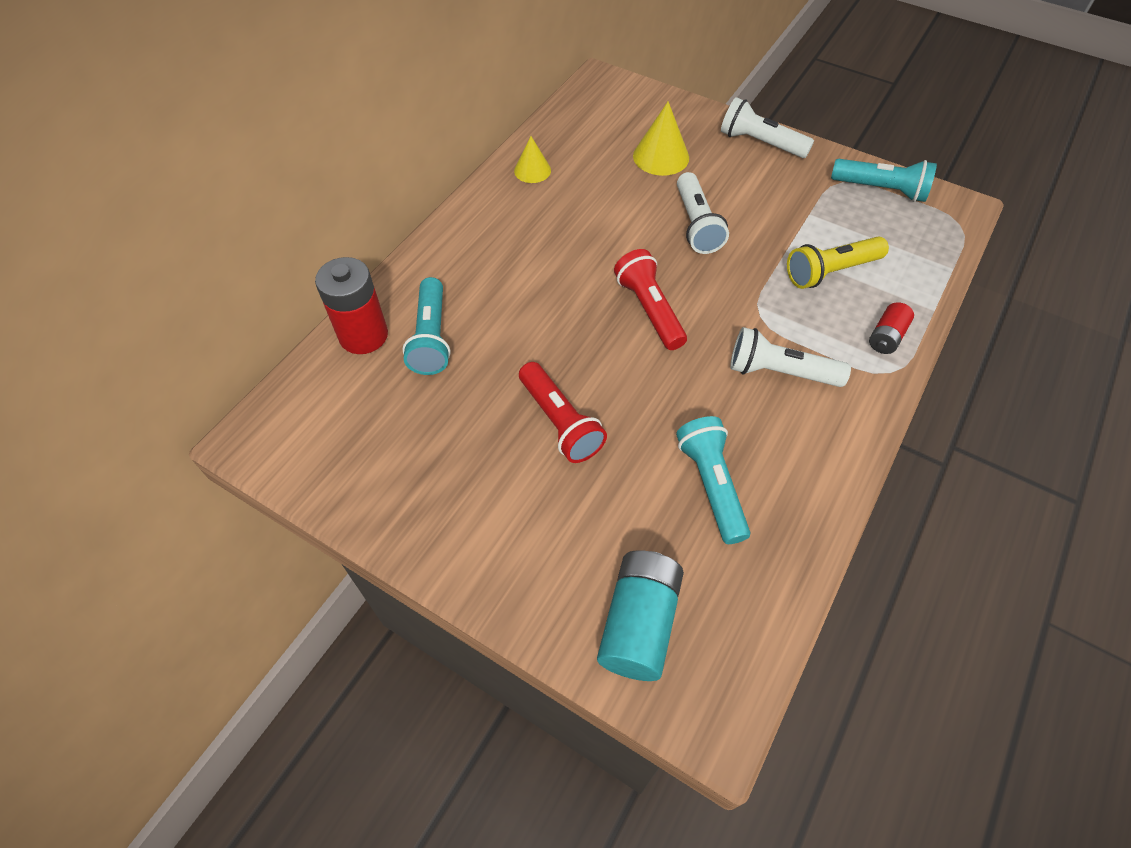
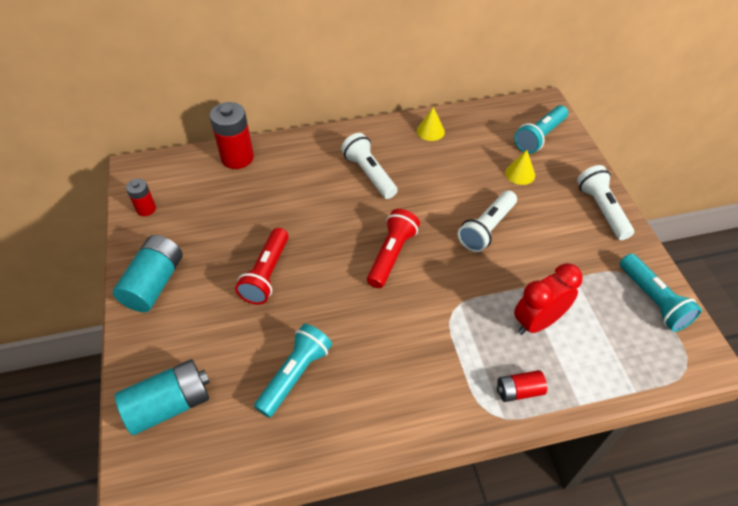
camera: 45 degrees right, 5 degrees down
(330, 469) = (146, 209): none -> red battery
(431, 337) = (264, 182): turquoise flashlight -> turquoise flashlight (539, 137)
(455, 532) = (154, 283): none -> turquoise battery
(661, 156) = (520, 174): yellow cone -> yellow cone, size x0.65
(780, 372) = (419, 351): white flashlight -> white flashlight (369, 174)
(830, 271) = (537, 322): yellow flashlight -> red clock

